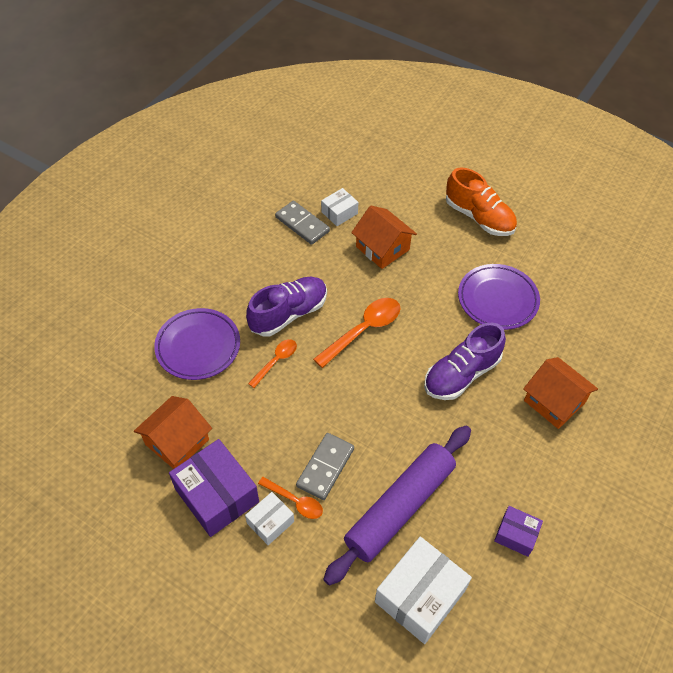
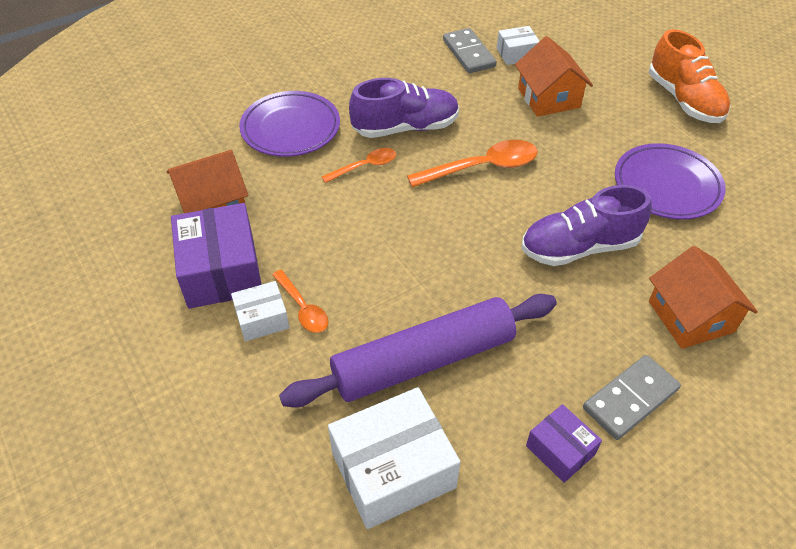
camera: 25 degrees right, 5 degrees down
(325, 467) = (358, 286): grey domino -> grey domino (630, 399)

